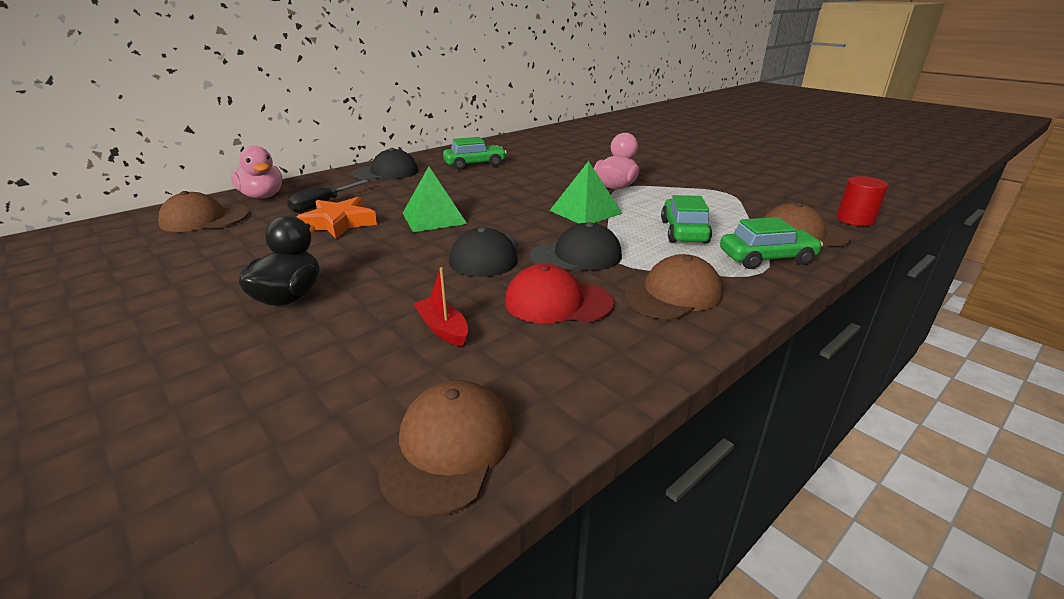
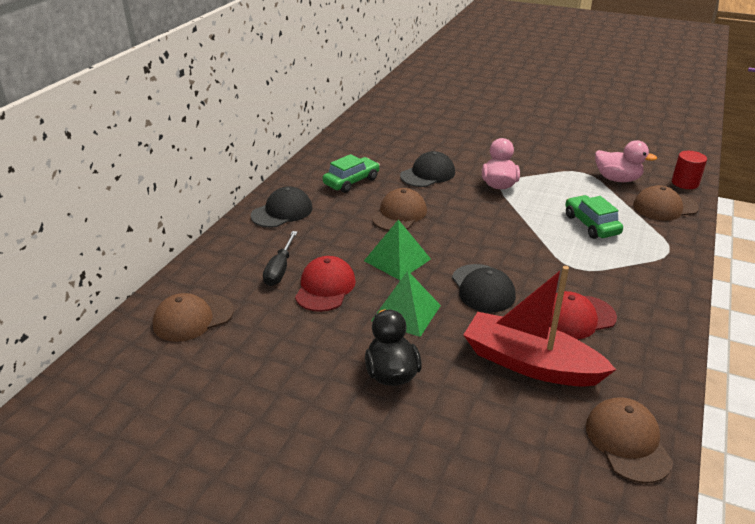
camera: 25 degrees left, 5 degrees up
(263, 196) = (206, 274): pink duck -> pink duck (617, 179)
(339, 223) = (325, 287): orange star -> red cap
(443, 329) = (530, 363): red boat -> red boat, size x2.33
(576, 256) = (545, 270): black cap -> black cap (428, 174)
(585, 212) = (505, 221): green pyramid -> green pyramid (406, 313)
(673, 295) = (637, 288): brown cap -> brown cap (399, 214)
(766, 258) = (662, 238): green car -> none

